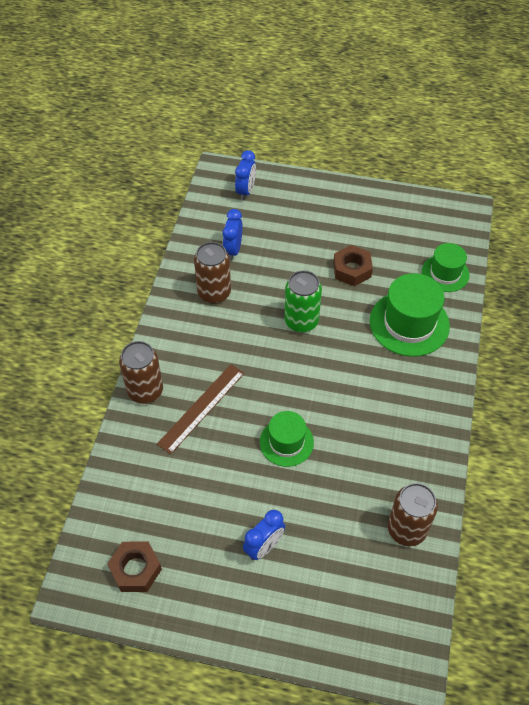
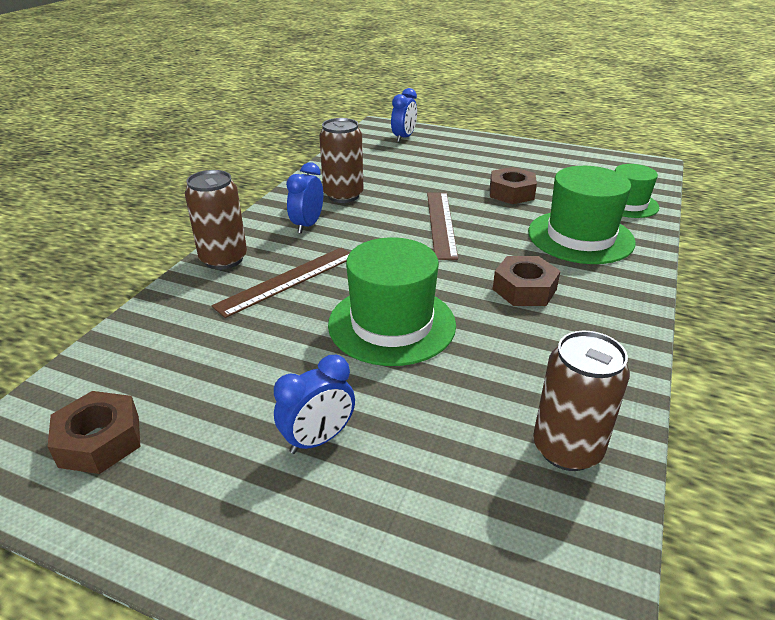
camera: 10 degrees right, 20 degrees down
(233, 250) = (376, 170): blue clock -> blue clock (307, 225)
(286, 442) = (392, 324): green hat -> green hat, size x1.61
(301, 321) = (441, 224): green can -> brown ruler
(372, 392) = (524, 289): none -> brown nut

